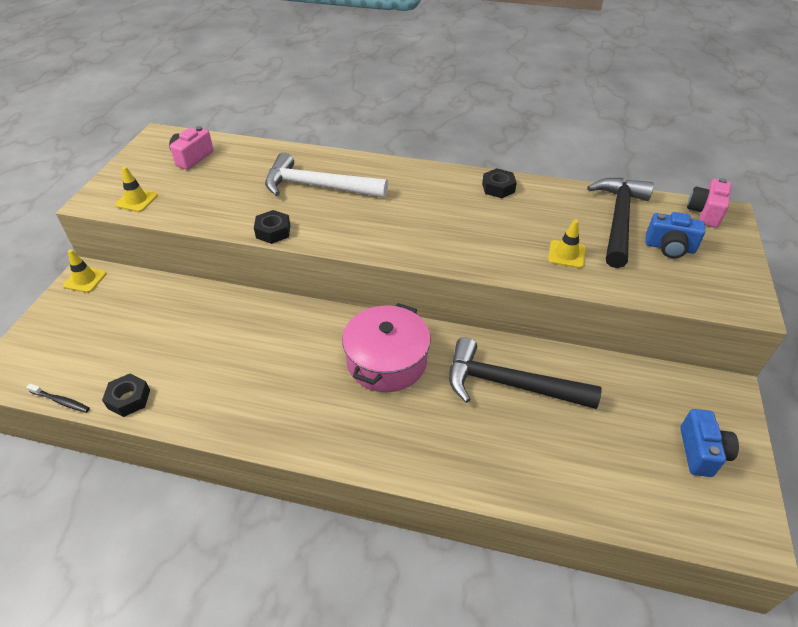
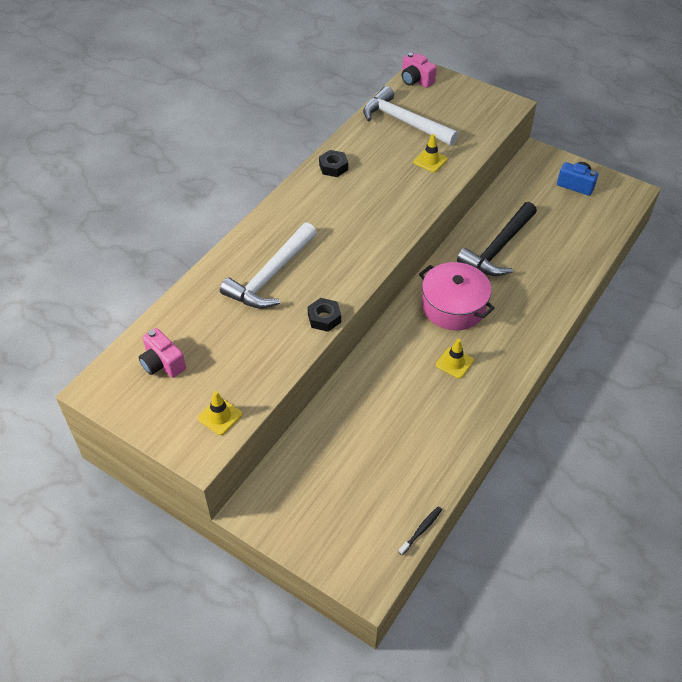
camera: 70 degrees left, 5 degrees up
(85, 280) = (258, 511): yellow traffic cone -> yellow traffic cone (454, 363)
(129, 399) = (435, 478): black nut -> none
(618, 220) = (404, 122): black hammer -> white hammer
(669, 247) = (444, 112): blue camera -> none

